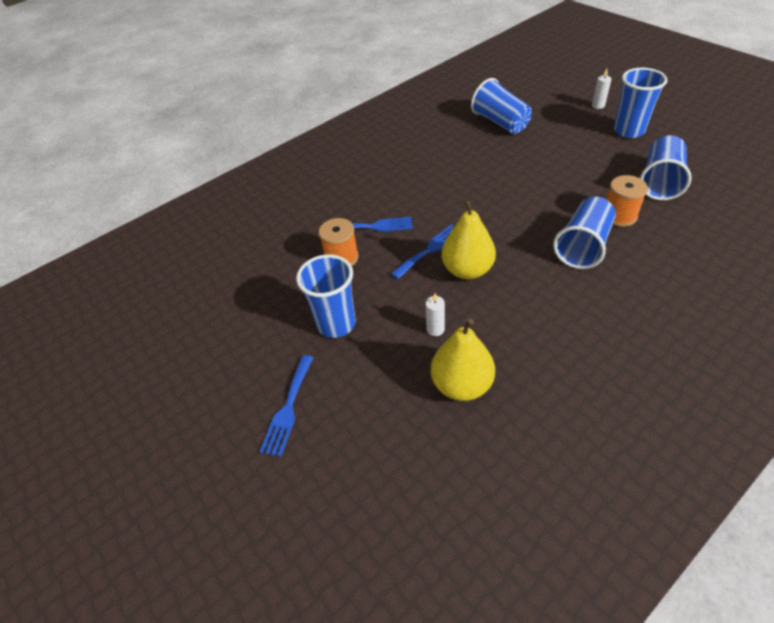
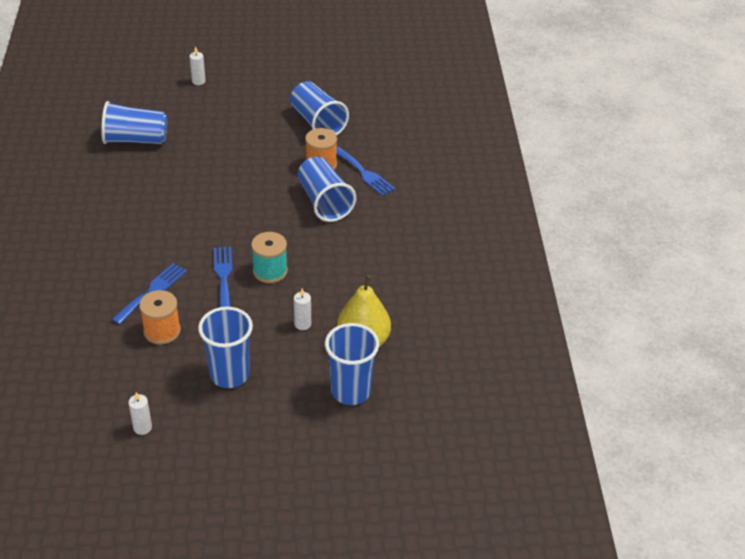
camera: 60 degrees left, 5 degrees down
(241, 313) = (142, 427): none -> white candle
(288, 408) = (277, 446): blue fork -> blue fork (364, 173)
(467, 270) = (270, 271): yellow pear -> turquoise spool
(629, 131) = (249, 92): blue cup -> blue cup (351, 391)

